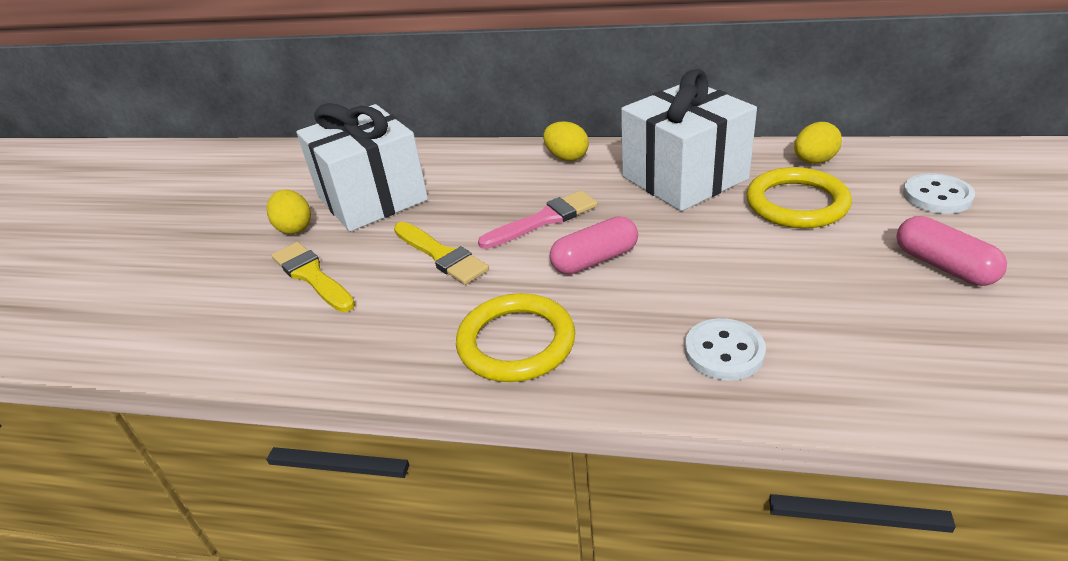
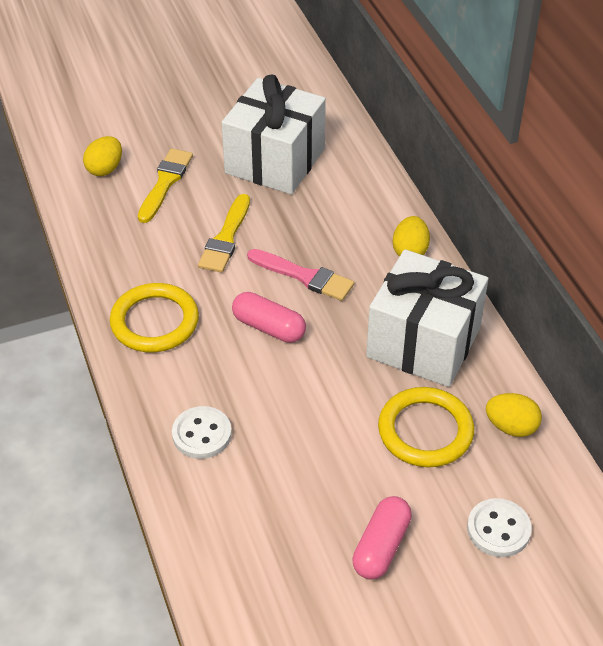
camera: 55 degrees right, 10 degrees up
(294, 228) = (212, 140): yellow egg -> yellow egg (105, 169)

